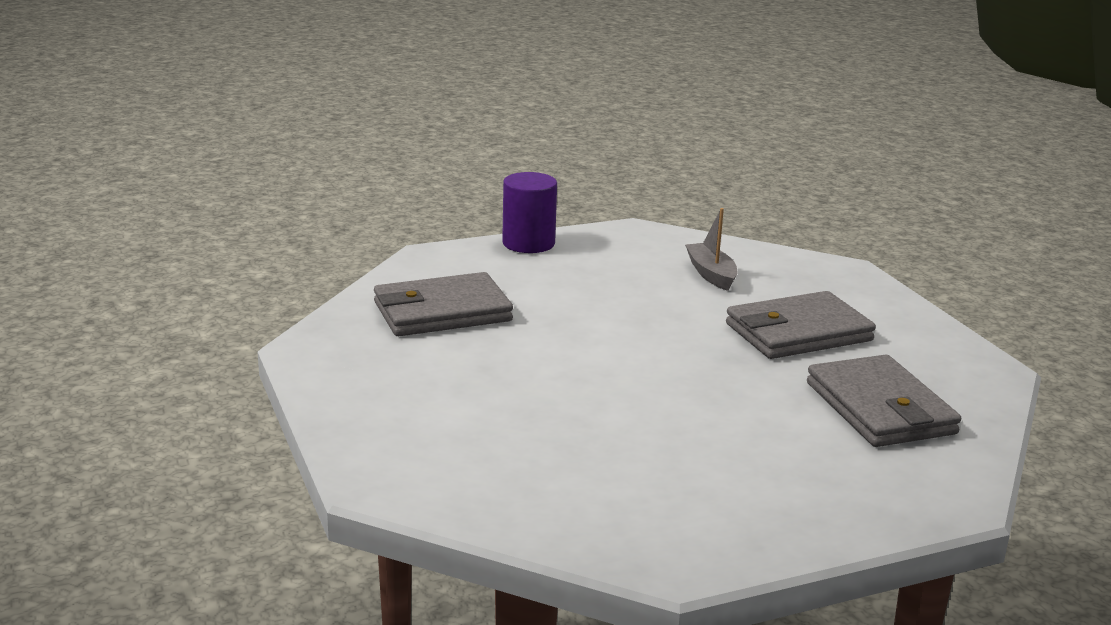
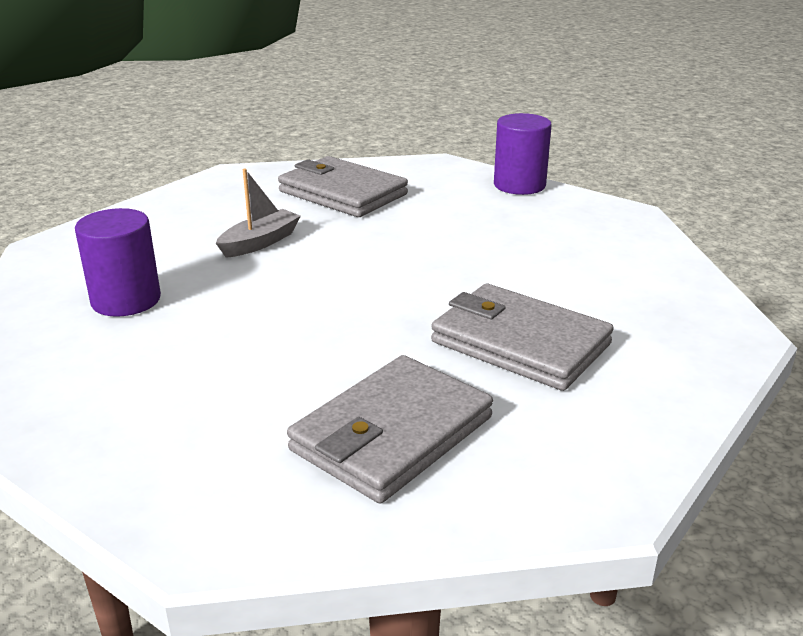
camera: 60 degrees right, 5 degrees up
(563, 462) = (126, 300): none -> purple cylinder
(711, 274) = (589, 268): grey boat -> grey boat (260, 242)

